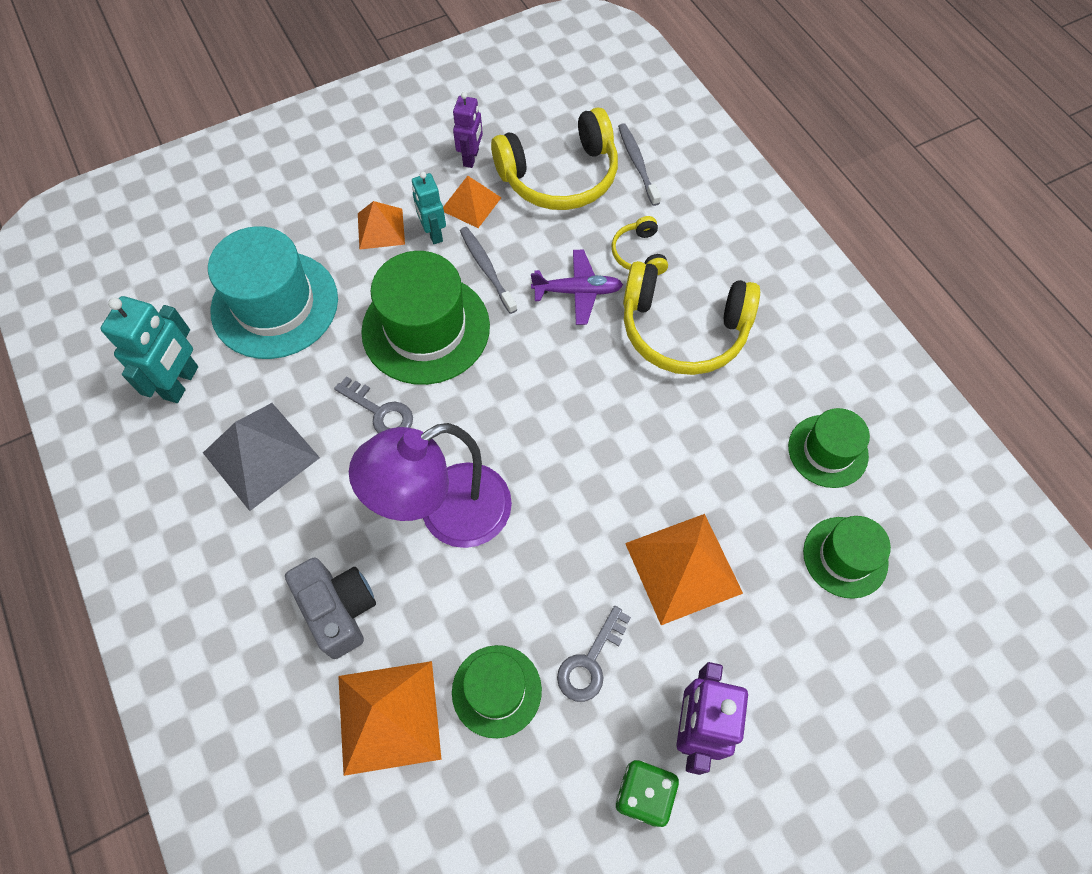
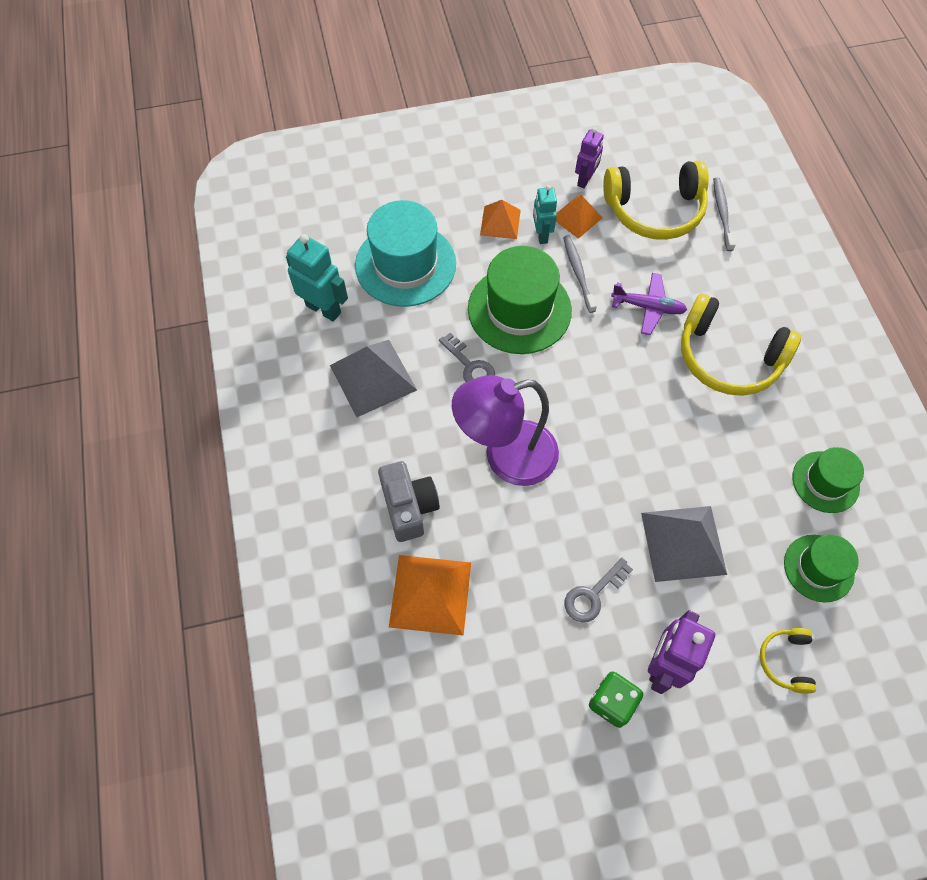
camera: 15 degrees right, 0 degrees up
(181, 383) = (323, 309): turquoise robot -> turquoise robot turned 90 degrees counterclockwise
(496, 691) = (516, 597): green hat -> none
(639, 254) = (706, 288): yellow headphones -> yellow headphones (786, 661)
(683, 567) = (683, 543): orange pyramid -> grey pyramid

